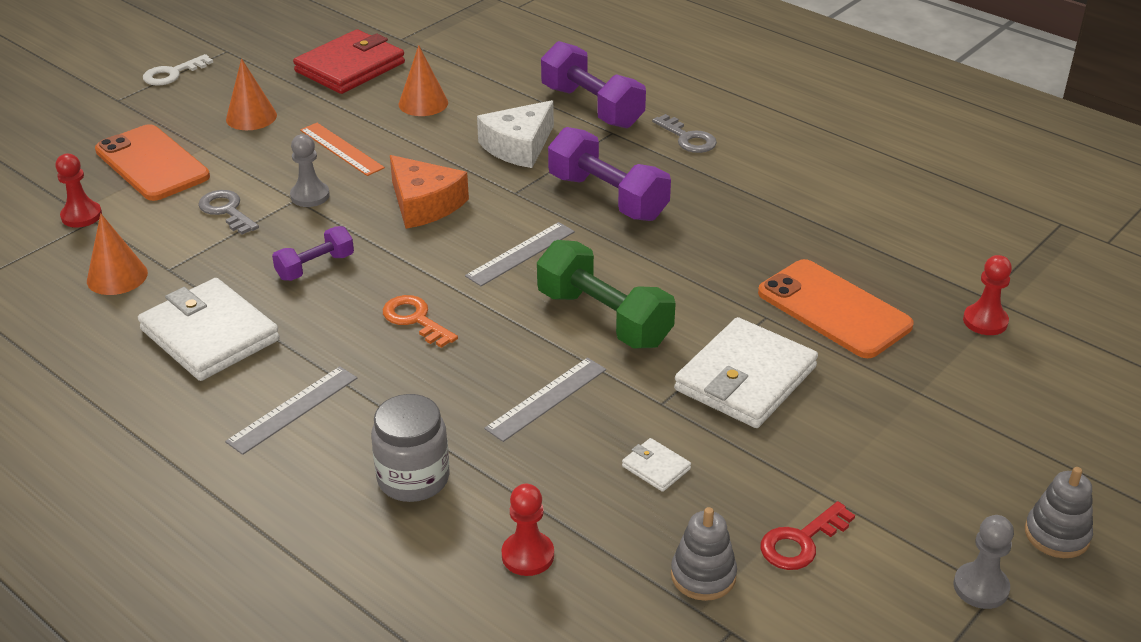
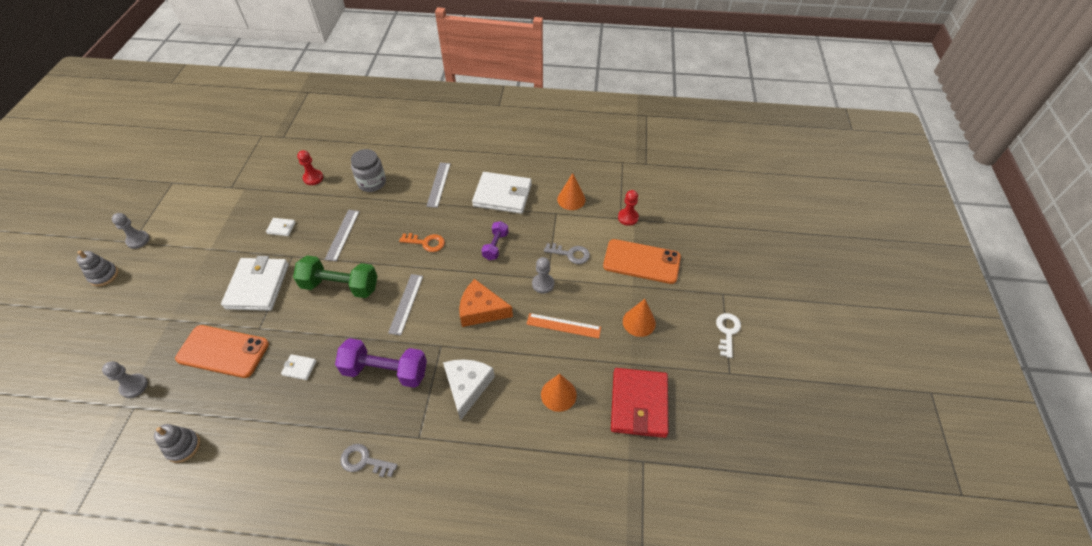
camera: 145 degrees right, 15 degrees up
(592, 107) = (449, 459): purple dumbbell -> none
(703, 575) = (247, 199): grey stacking toy -> grey stacking toy (183, 446)
(724, 245) = (299, 368): none -> white wallet
(801, 542) = (213, 226): red key -> none
(985, 321) = (134, 386): red pawn -> grey pawn

